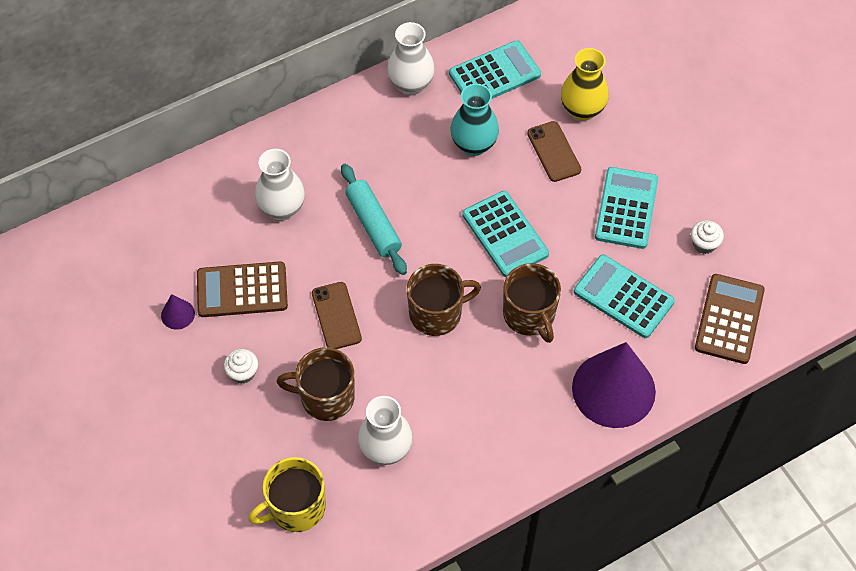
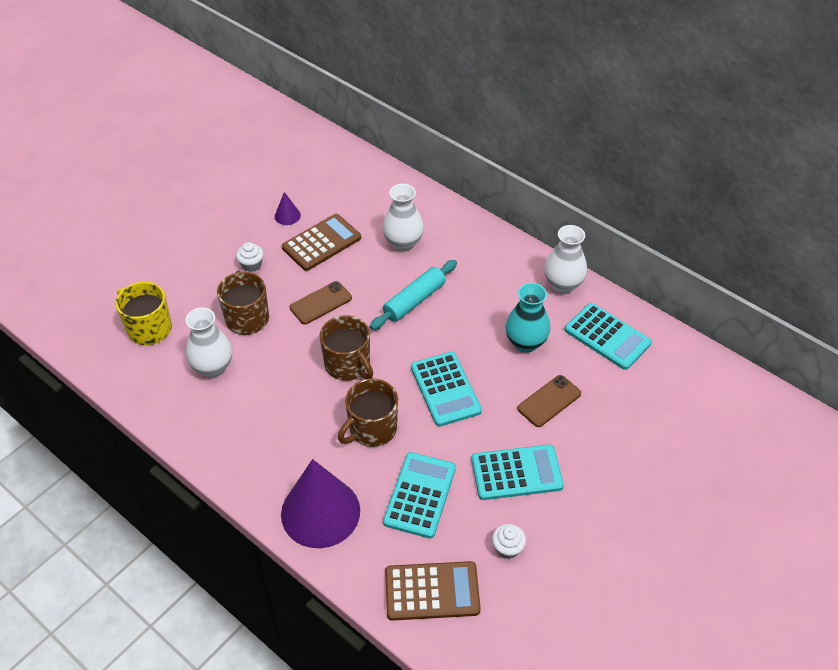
camera: 70 degrees right, 10 degrees down
(242, 290) = (321, 243): brown calculator -> brown calculator turned 75 degrees clockwise
(505, 234) = (445, 389): turquoise calculator -> turquoise calculator turned 60 degrees counterclockwise
(582, 110) = (606, 410): yellow vase -> none

